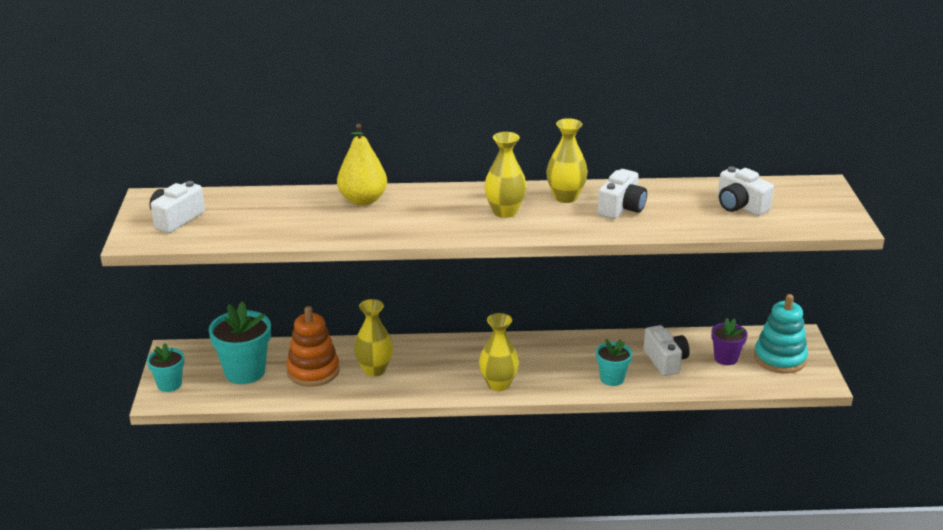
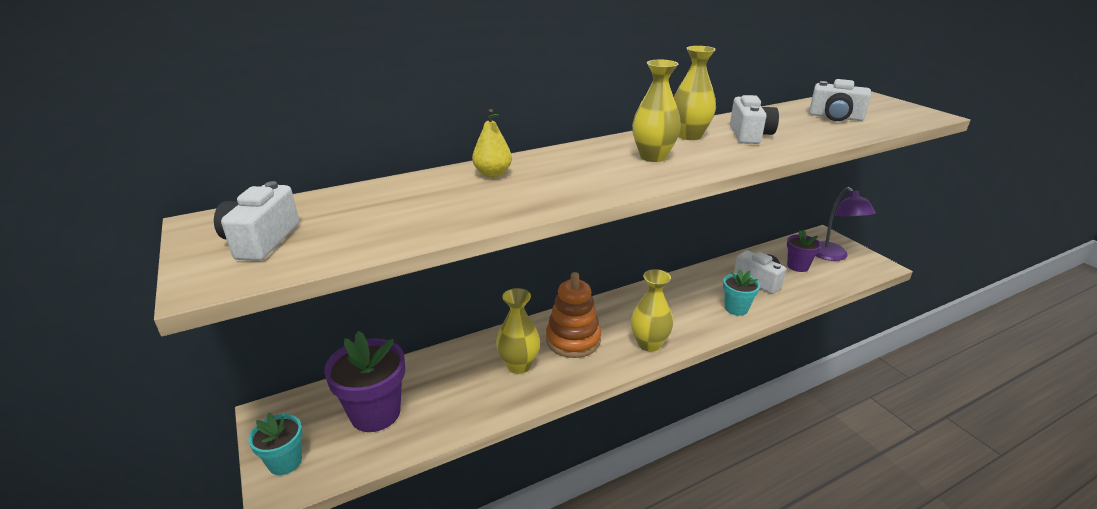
camera: 25 degrees left, 0 degrees up
(245, 372) = (375, 413): turquoise flower pot -> purple flower pot
(313, 371) = (455, 387): orange stacking toy -> orange stacking toy (573, 340)
(363, 200) = (493, 174): yellow pear -> yellow pear, size x0.65
(780, 358) = (833, 256): turquoise stacking toy -> purple lamp

